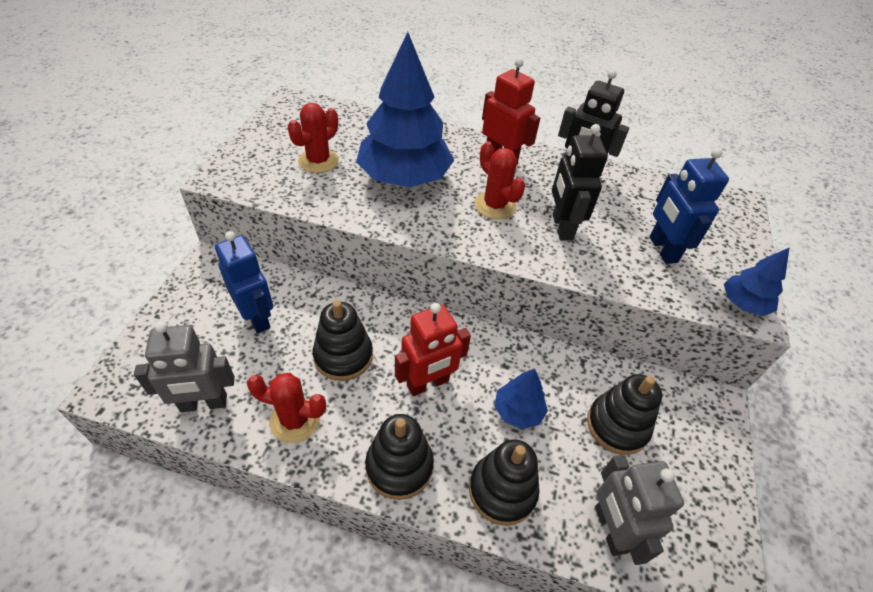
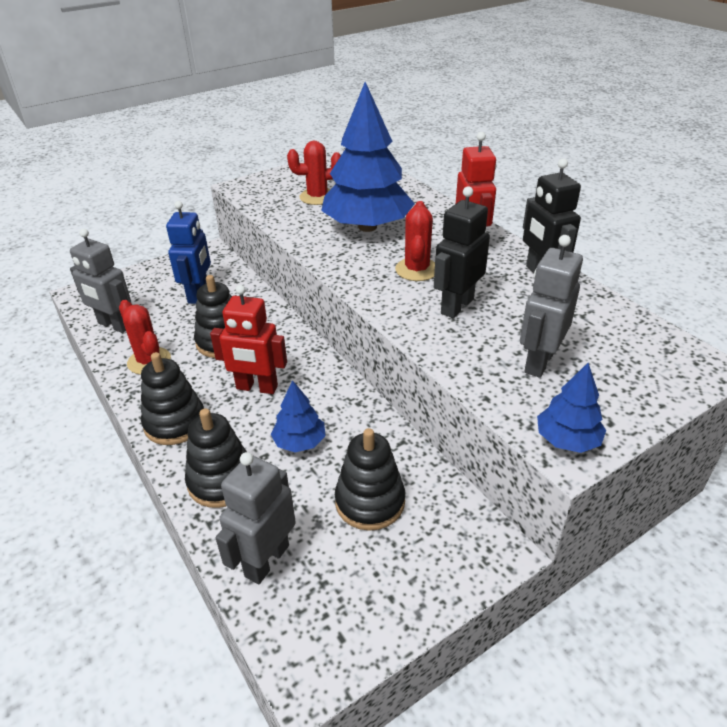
camera: 45 degrees right, 10 degrees down
(662, 249) = (538, 362): blue robot -> grey robot

